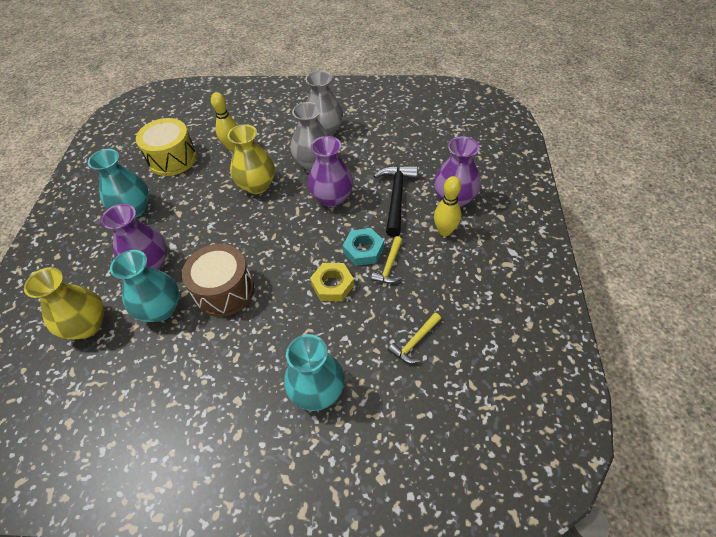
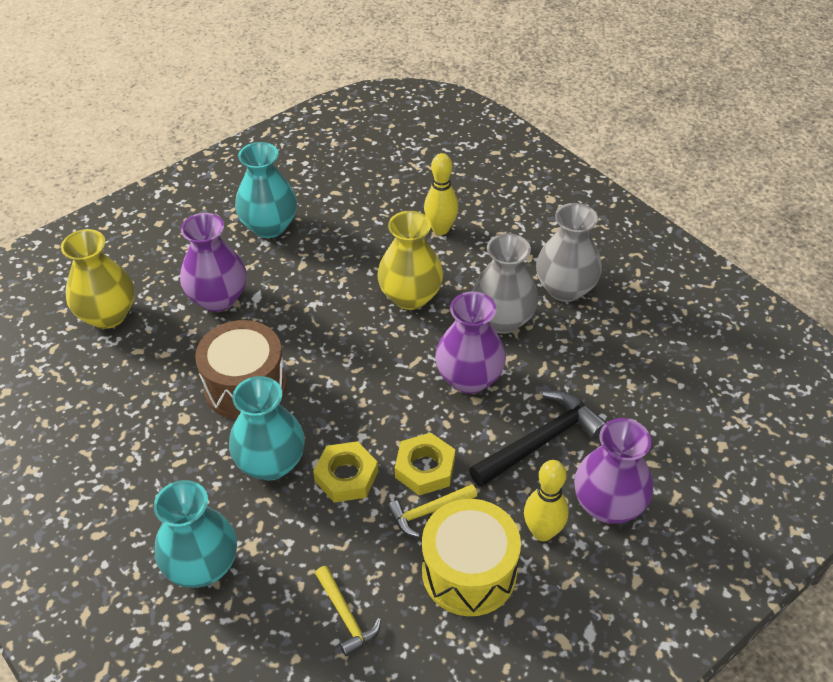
camera: 45 degrees right, 5 degrees down
(161, 309) = (176, 353): turquoise vase -> turquoise vase (271, 463)
(172, 159) = (366, 196): yellow drum -> yellow drum (469, 572)
(363, 250) = (425, 468): turquoise nut -> yellow nut
(414, 342) = (346, 616): yellow hammer -> yellow hammer turned 120 degrees counterclockwise

